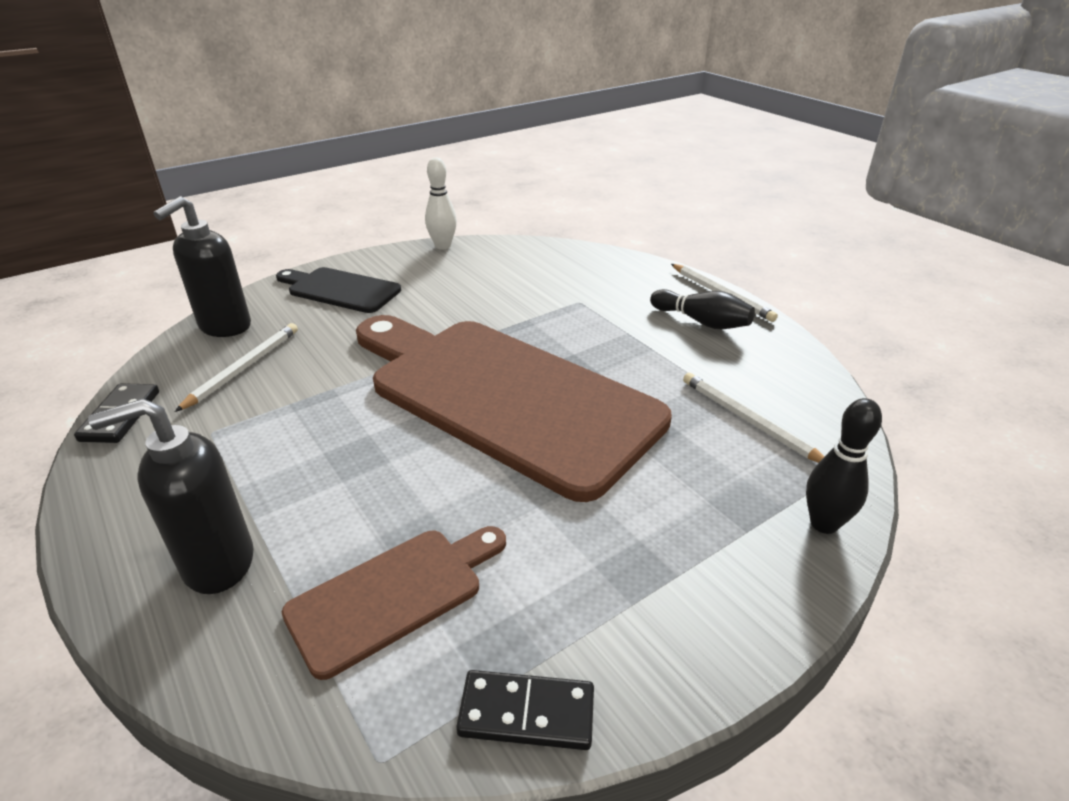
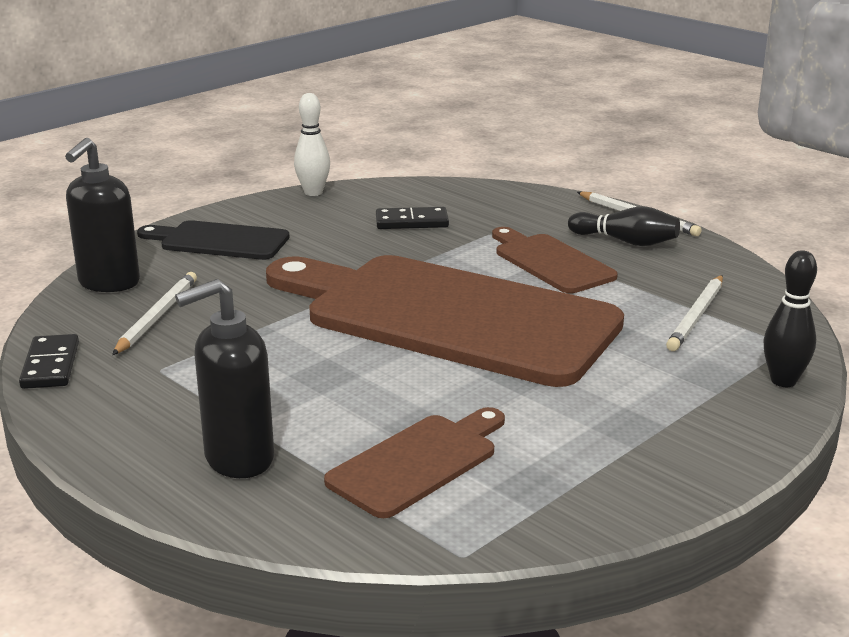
camera: 10 degrees left, 10 degrees down
(526, 712) = (571, 517): black domino -> black domino (412, 222)
(623, 339) = (550, 262): none -> brown cutting board
(749, 421) = (697, 316): white pencil -> white pencil turned 105 degrees counterclockwise

